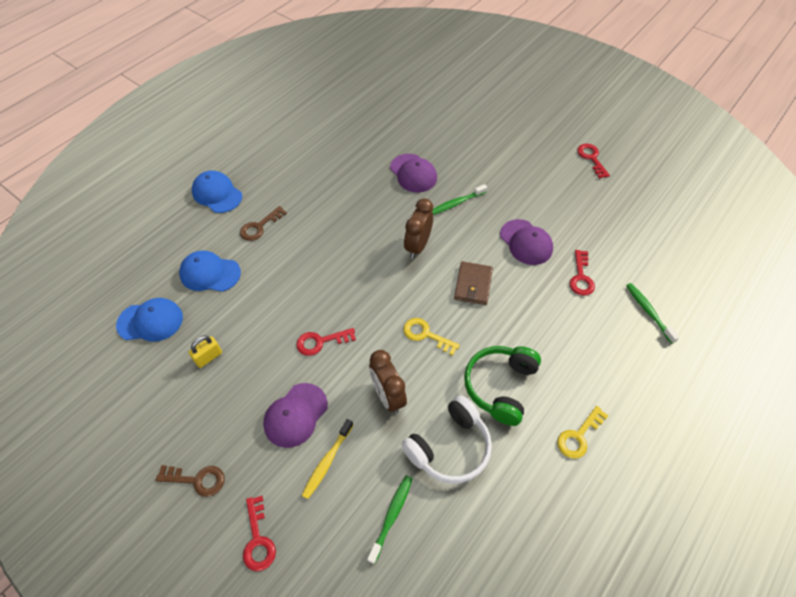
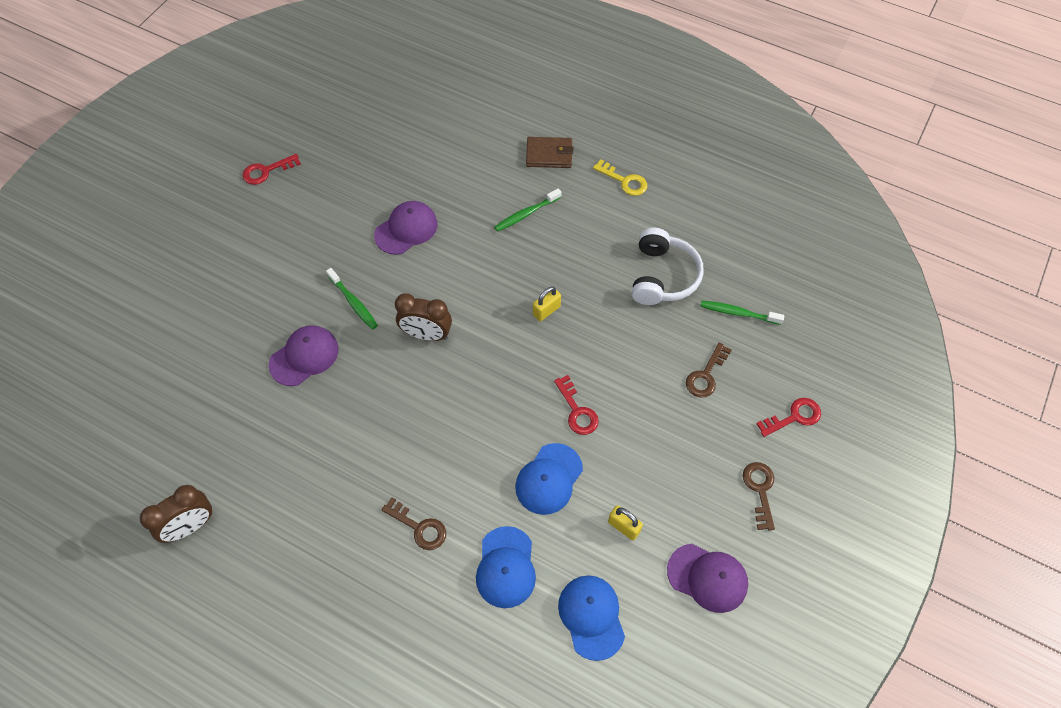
camera: 100 degrees left, 5 degrees up
(217, 194) = (364, 607): blue cap -> blue cap (549, 479)
(295, 415) = (667, 415): purple cap -> purple cap (707, 578)
(327, 461) = (706, 375): yellow toothbrush -> brown key
(387, 396) = (625, 335): brown clock -> brown clock (191, 526)
(426, 335) = (546, 311): yellow key -> yellow padlock
(449, 447) = (662, 276): white headphones -> white headphones turned 60 degrees clockwise
(473, 285) = (473, 274): brown wallet -> brown wallet (549, 154)
(500, 386) = (590, 241): green headphones -> none
(581, 277) = (447, 180): red key -> none
(648, 312) = (481, 128): green toothbrush -> green toothbrush (526, 214)

